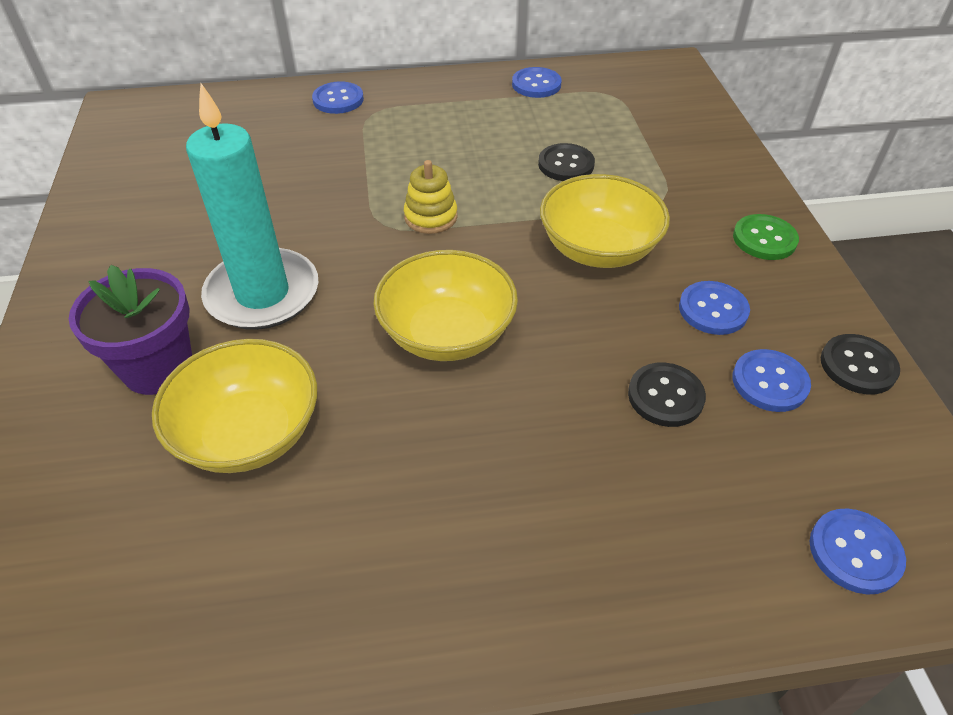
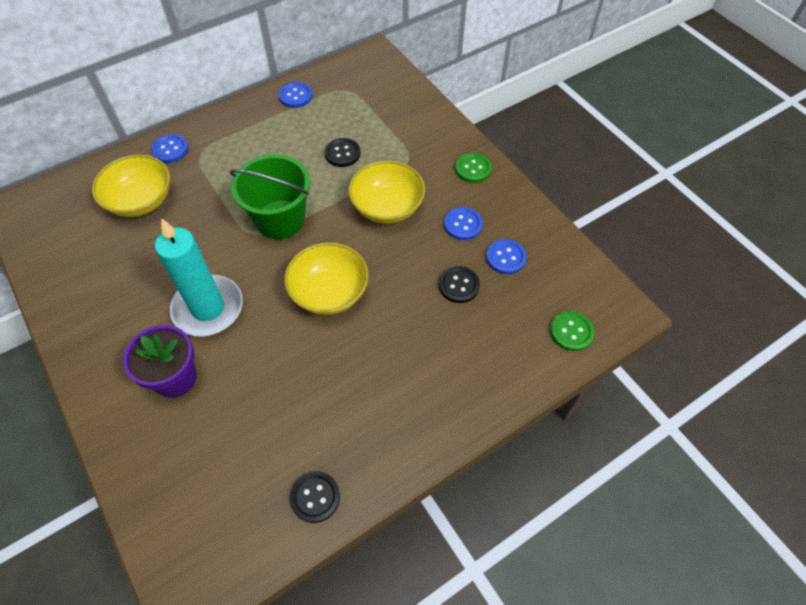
camera: 25 degrees left, 10 degrees up
(249, 433) = (253, 393): yellow bowl -> yellow bowl (141, 201)
(431, 217) = (280, 219): yellow stacking toy -> green bucket
(855, 552) = (571, 332): blue button -> green button
(858, 366) = (543, 232): black button -> black button (315, 497)

